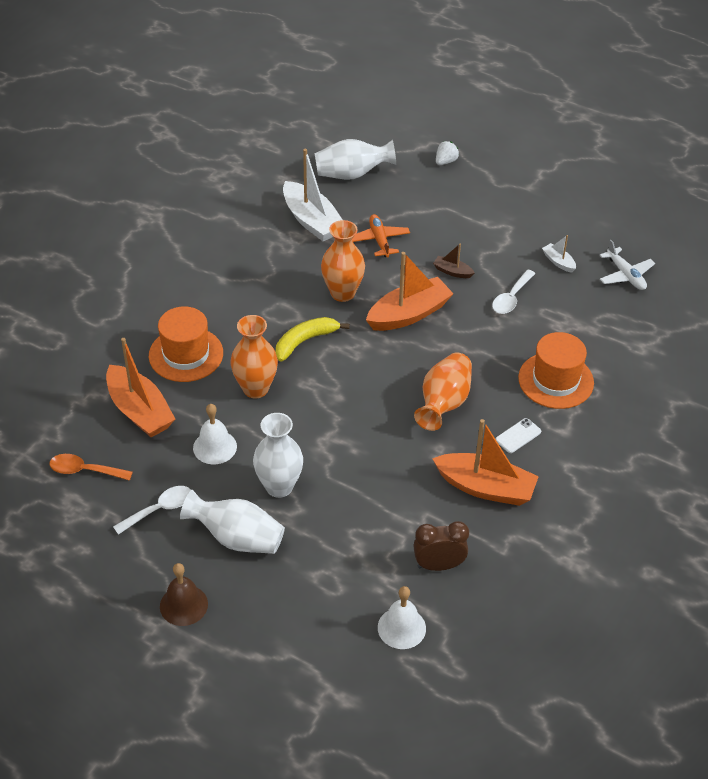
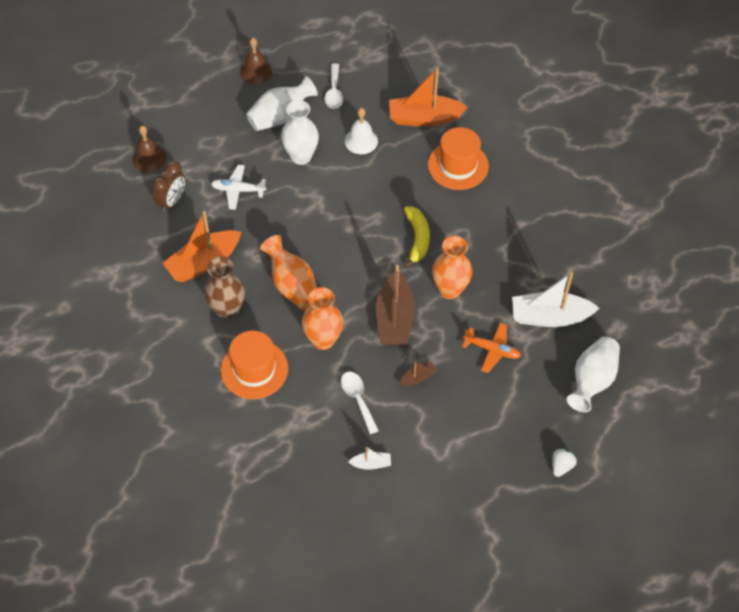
camera: 125 degrees right, 10 degrees up
(85, 470) = (395, 71): orange spoon -> none
(255, 388) = (394, 187): orange vase -> orange vase (323, 340)
(401, 628) = (149, 158): white bell -> brown bell
(409, 314) = (394, 318): orange boat -> brown boat
(445, 161) = (561, 466): white strawberry -> white strawberry turned 135 degrees counterclockwise
(518, 436) = (227, 310): white phone -> brown vase
(625, 275) = (317, 504): white plane -> white plane (238, 190)

